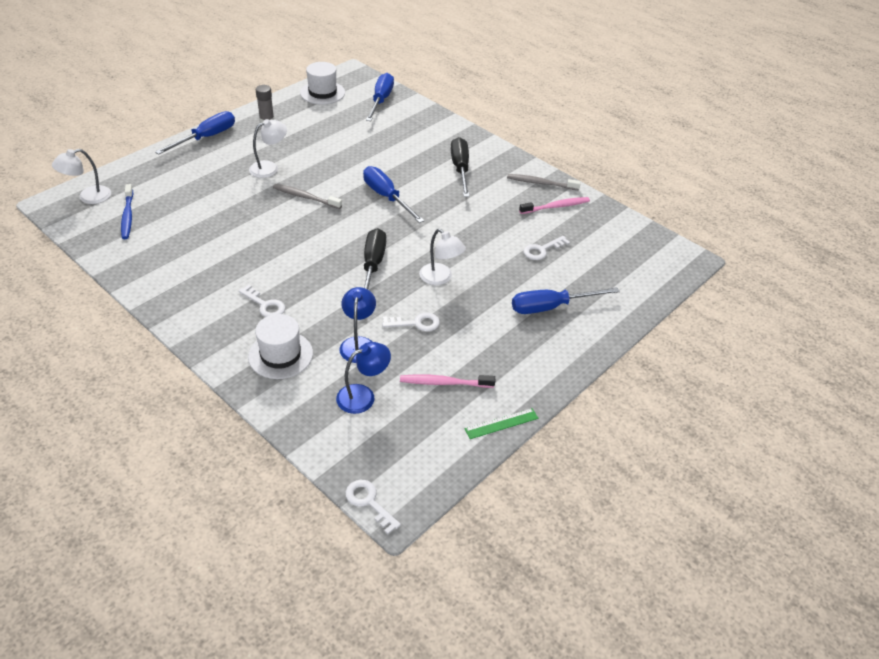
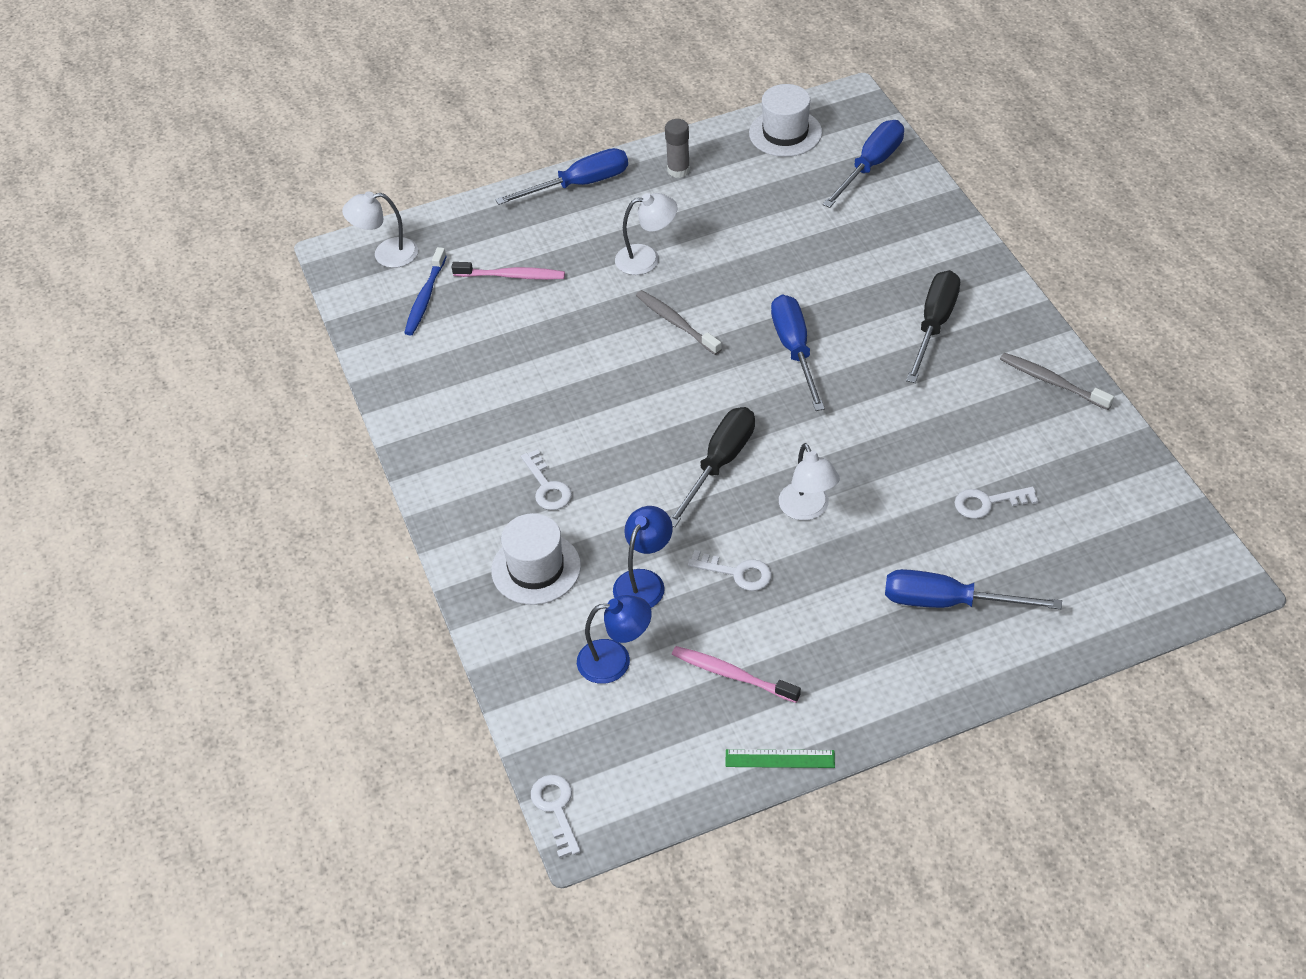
camera: 30 degrees right, 5 degrees up
(556, 206) = (1053, 431): pink toothbrush -> pink toothbrush (512, 276)

